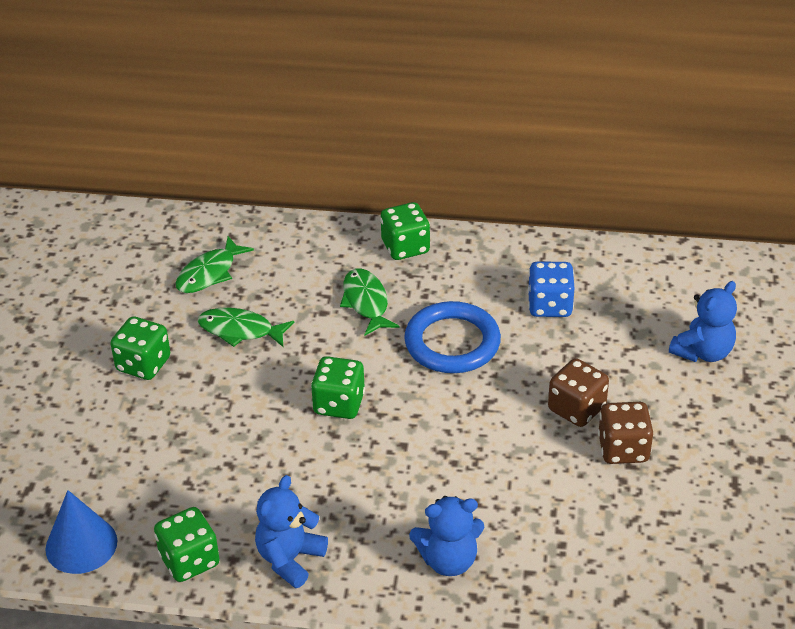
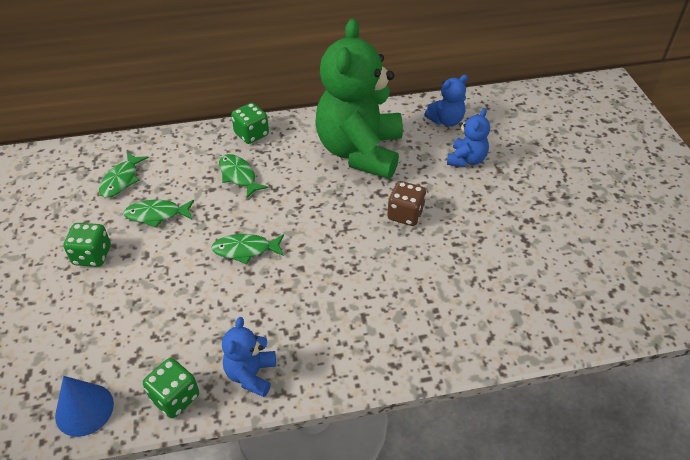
camera: 20 degrees left, 5 degrees up
(339, 404) = (245, 250): green dice -> green fish
(448, 560) = (365, 343): blue teddy bear -> blue teddy bear (446, 121)
(452, 343) = (307, 190): blue ring -> none
(550, 305) = (360, 151): blue dice -> green teddy bear
(623, 449) = (446, 234): brown dice -> none

